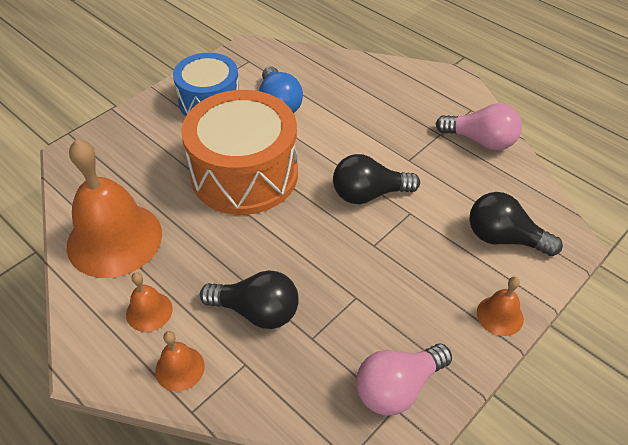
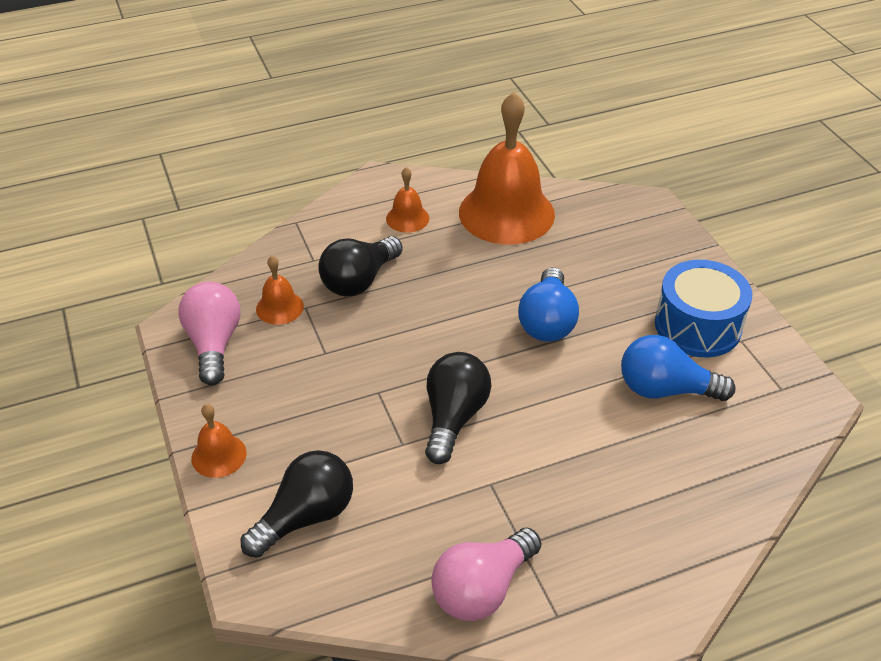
camera: 115 degrees right, 5 degrees down
(180, 368) = (338, 223): orange bell -> orange bell (280, 307)
(244, 174) = (547, 321): orange drum -> blue light bulb

